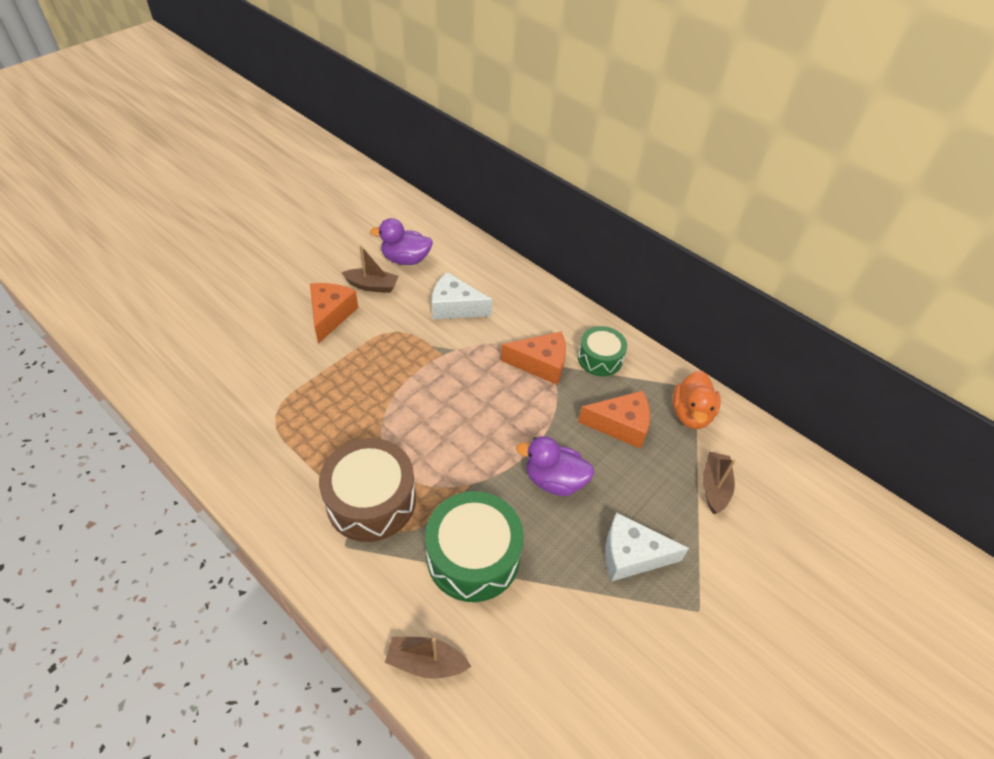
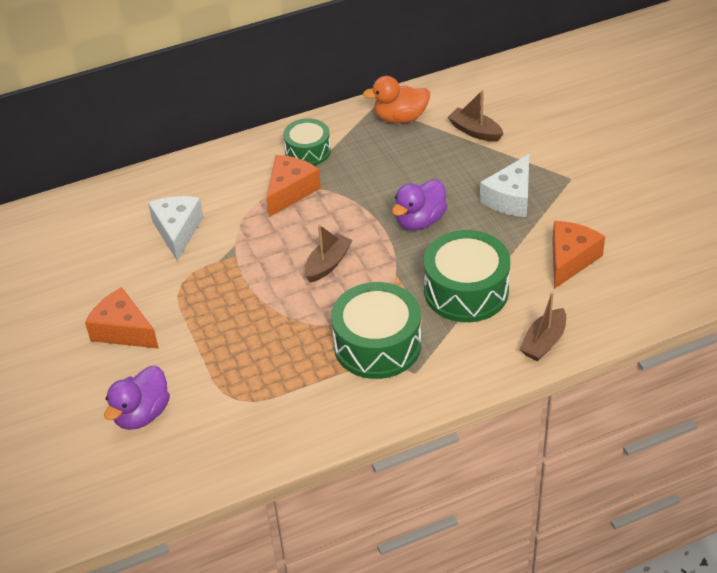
camera: 60 degrees left, 5 degrees down
(371, 500) = (377, 345): brown drum -> green drum
(372, 286) = (101, 288): brown boat -> brown boat (328, 264)
(405, 259) = (79, 252): purple duck -> purple duck (142, 414)
(455, 307) = (177, 231): white cheese -> white cheese turned 135 degrees clockwise
(620, 425) = (387, 163): orange cheese -> orange cheese (570, 259)
(691, 414) = (400, 118): orange duck -> orange duck turned 135 degrees clockwise

